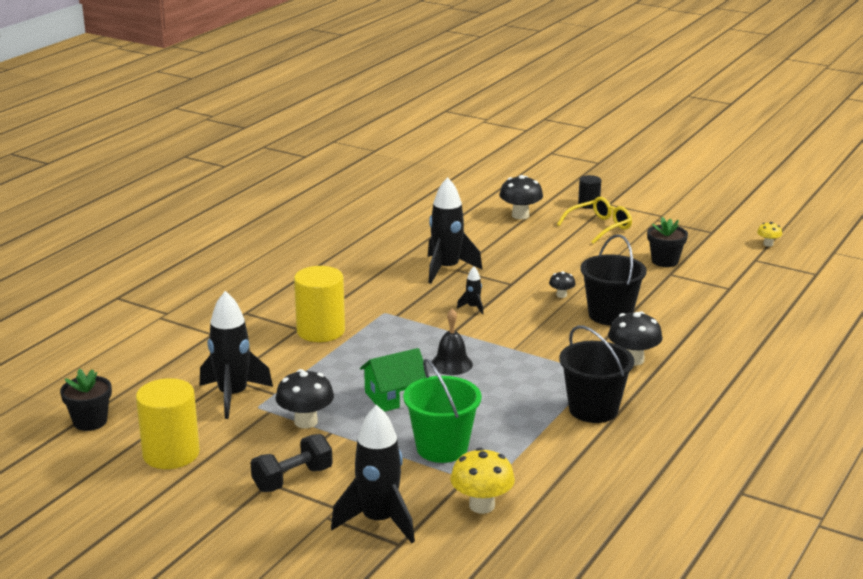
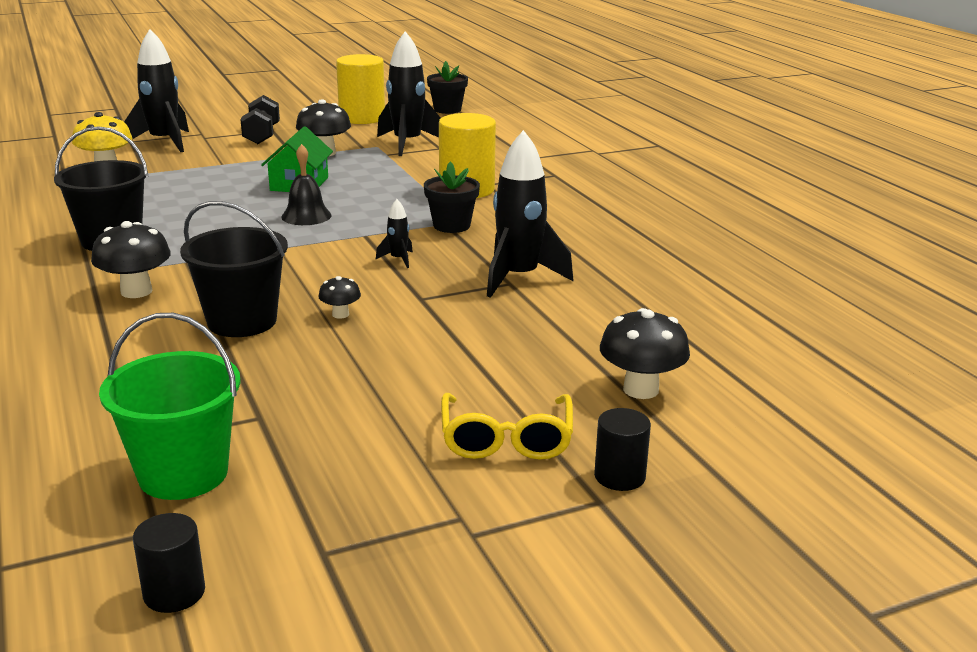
camera: 125 degrees right, 0 degrees up
(442, 448) = (196, 177): green bucket -> green bucket (183, 474)
(665, 261) = (301, 435): black flower pot -> black flower pot (451, 226)
(768, 244) = (174, 593): yellow mushroom -> black cylinder

